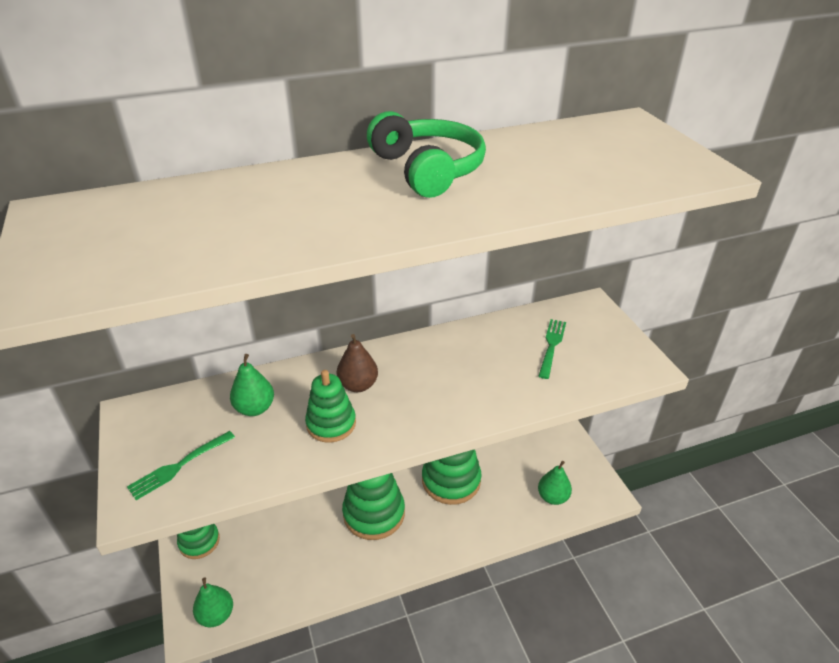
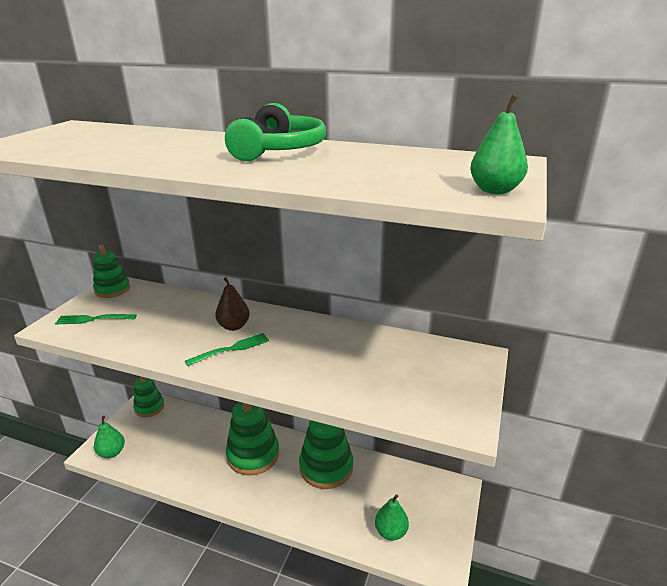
camera: 40 degrees right, 10 degrees down
(255, 408) = (165, 310): green pear -> green pear (495, 190)
(331, 424) = (188, 338): green stacking toy -> green stacking toy (112, 289)
(552, 346) = (400, 368): green fork -> green fork (231, 349)

